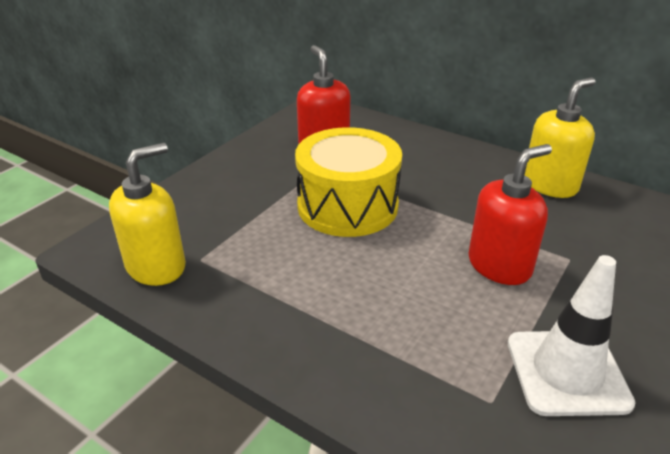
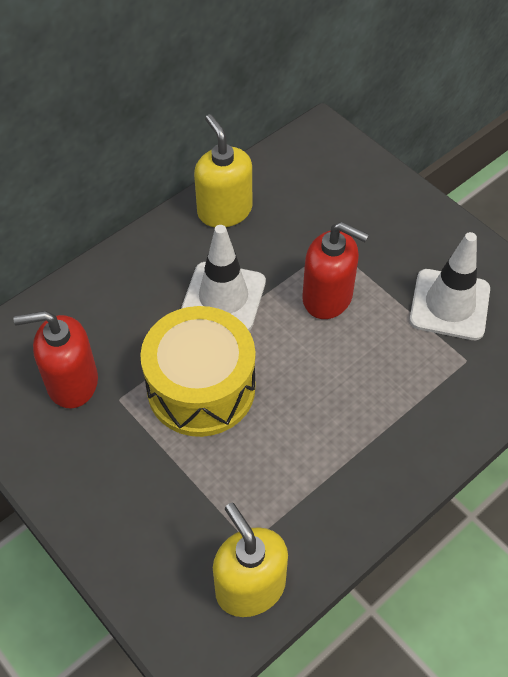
camera: 75 degrees left, 20 degrees up
(451, 201) = (223, 297): none -> white traffic cone
(499, 265) = (328, 297): red soap dispenser -> red soap dispenser turned 135 degrees clockwise

